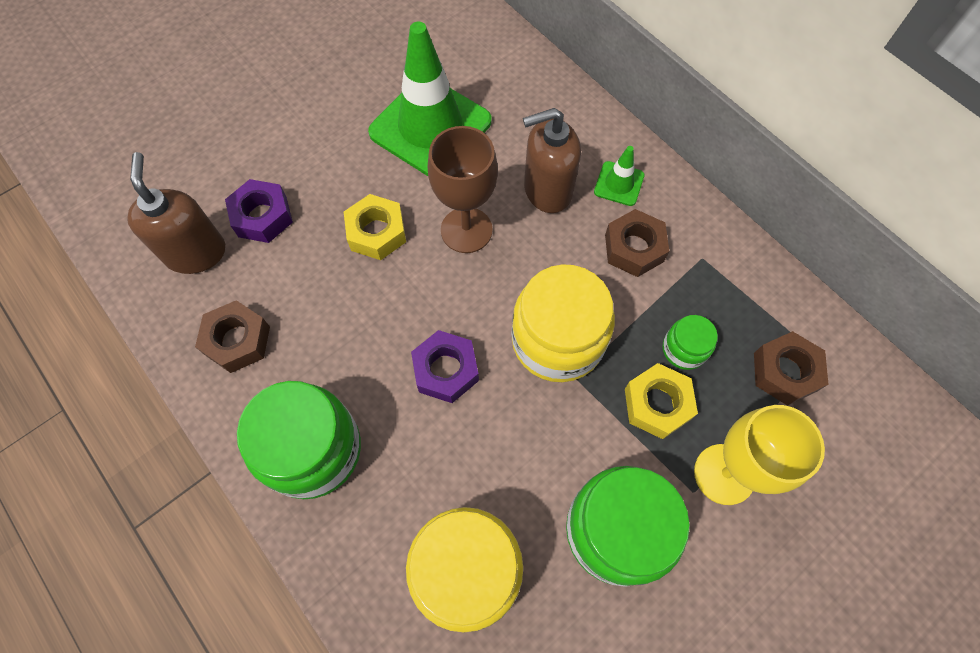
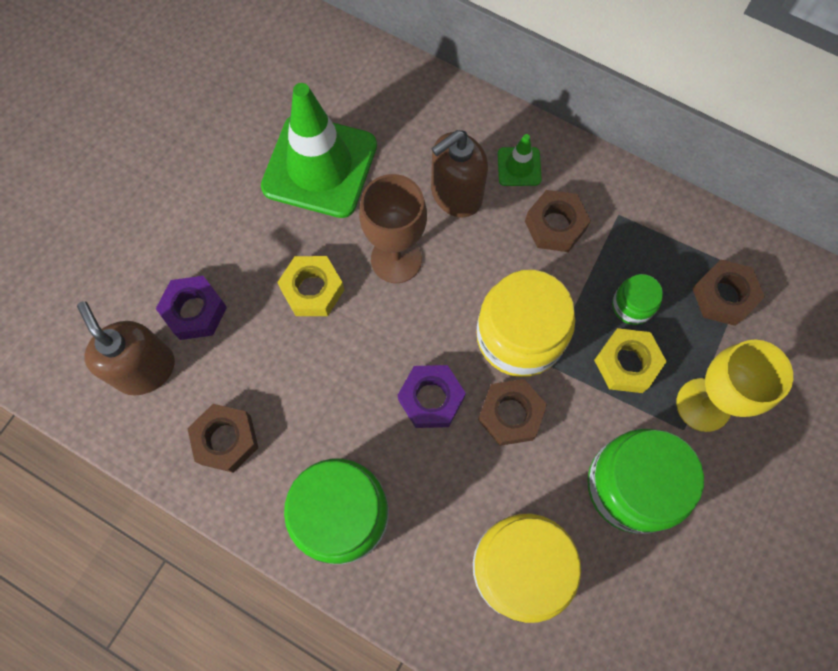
camera: 20 degrees left, 5 degrees up
(518, 413) = (510, 414): none -> brown nut

